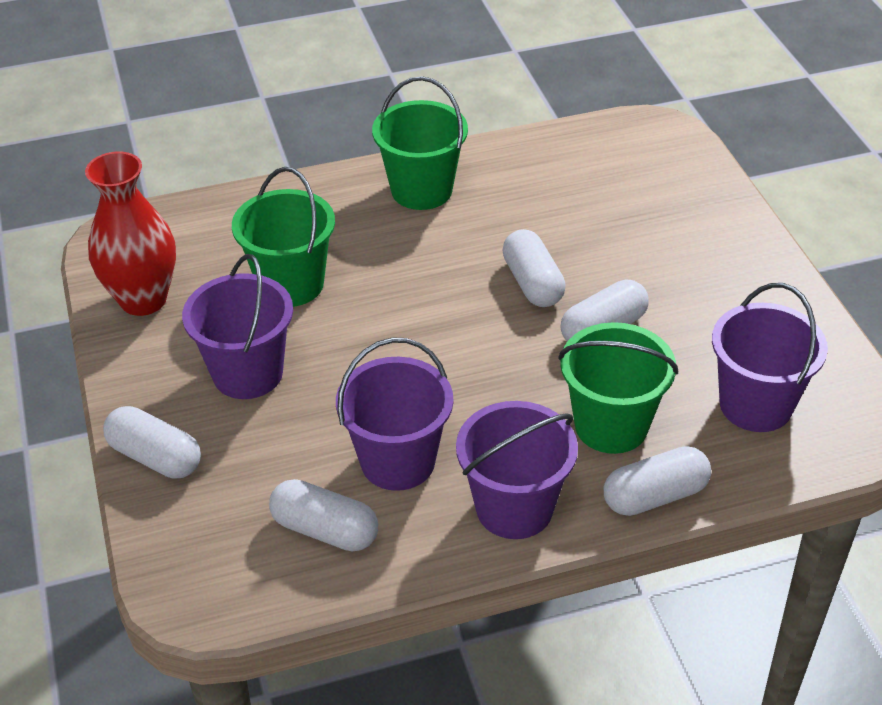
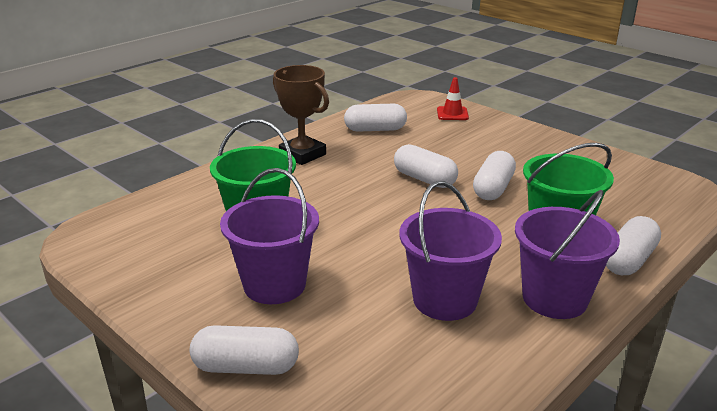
camera: 30 degrees left, 15 degrees down
(143, 299) = (143, 266): red vase -> none
(325, 530) = (439, 364): white capsule -> white capsule (375, 129)
(421, 190) = (302, 154): green bucket -> brown trophy
(680, 177) = (452, 114): none -> red traffic cone
(755, 405) = (622, 198): purple bucket -> none

